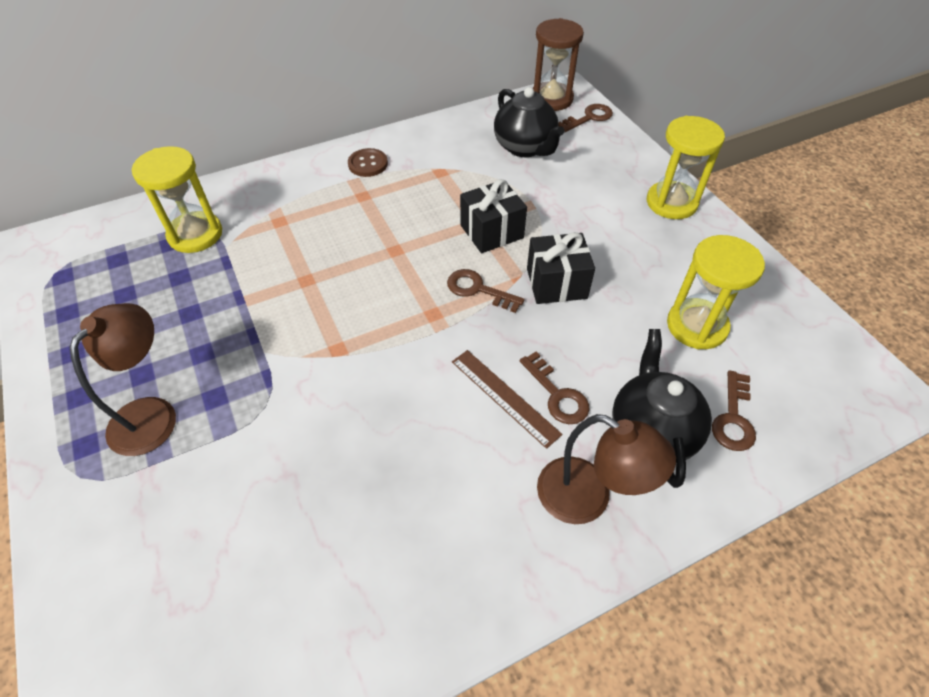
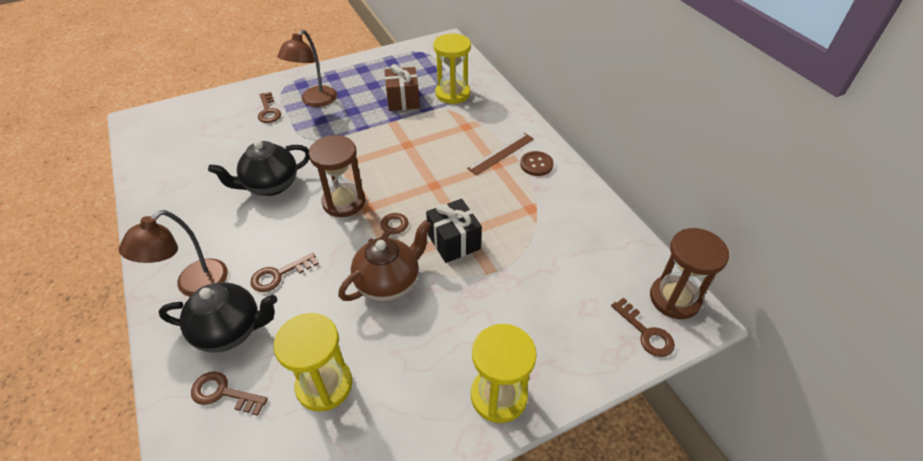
camera: 90 degrees right, 5 degrees down
(152, 414) = (315, 101): brown lamp -> brown lamp turned 90 degrees clockwise
(160, 488) = (268, 111): none -> brown key
(192, 290) = (403, 100): none -> brown gift
(421, 340) = (344, 202): none -> brown hourglass
(504, 397) = (285, 245): brown ruler -> brown ruler (501, 153)
(525, 147) = (577, 270): black teapot -> black teapot (270, 185)
(556, 283) = (389, 283): black gift -> brown teapot

